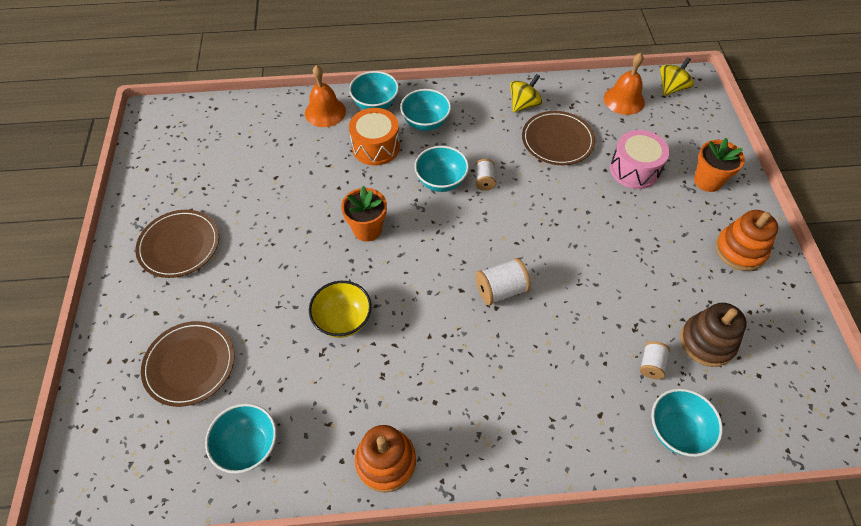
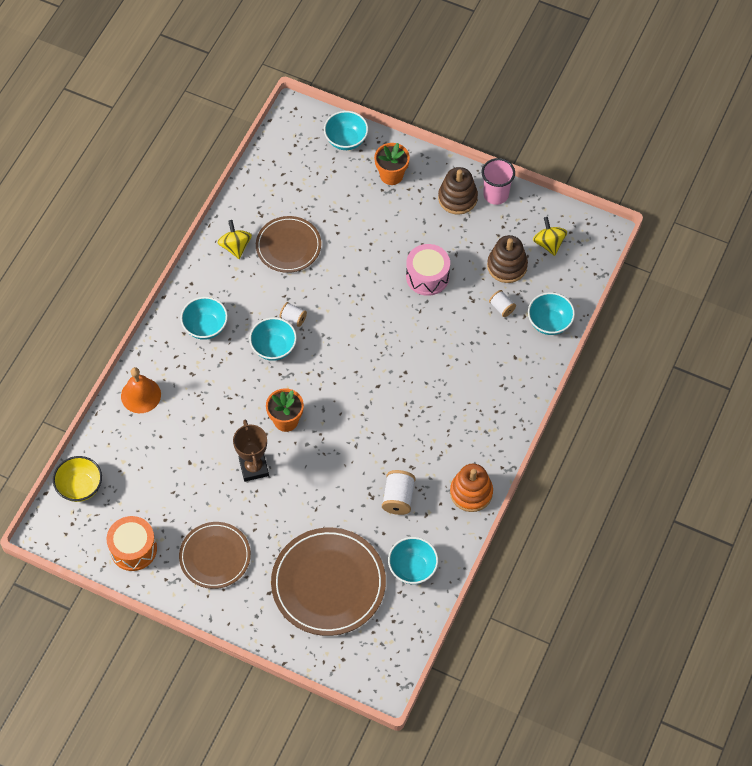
camera: 60 degrees left, 5 degrees up
(190, 364) = (328, 583): brown plate -> brown plate, size x1.59
(297, 229) = (254, 467): none -> brown trophy
(343, 320) = (354, 472): yellow bowl -> yellow bowl (80, 487)
(375, 104) = (158, 353): turquoise bowl -> turquoise bowl (346, 140)
(376, 147) = (207, 376): orange drum -> orange drum (133, 549)
(501, 290) = (394, 361): white spool -> white spool (398, 498)
(624, 100) = (280, 174): orange bell -> none
(634, 169) = (350, 214): pink drum -> pink drum (427, 276)
(671, 88) = (291, 134): yellow spinning top -> yellow spinning top (549, 243)
(740, 250) = (457, 198): orange stacking toy -> brown stacking toy
(780, 284) = (496, 195): none -> pink cup

